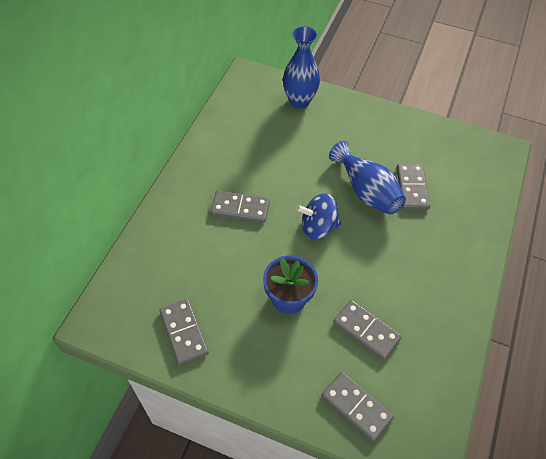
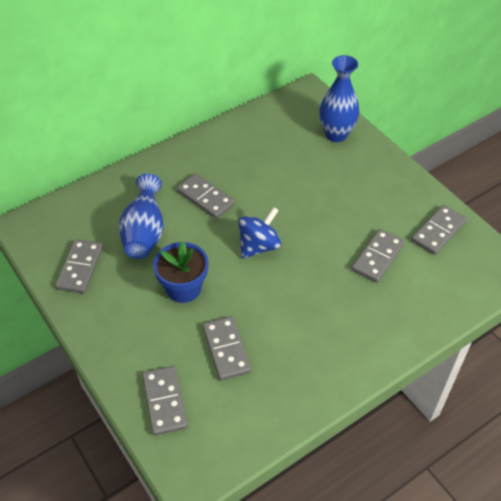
camera: 35 degrees right, 5 degrees down
(318, 227) = (259, 246): blue spinning top -> blue spinning top turned 105 degrees clockwise
(366, 191) = (330, 238): blue vase -> blue vase (144, 232)
(436, 145) = (438, 231): none -> grey domino

